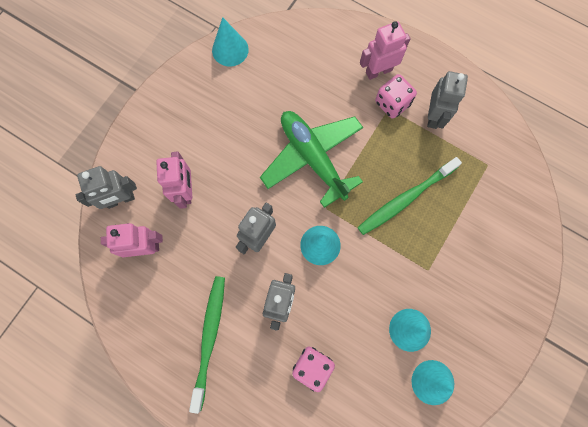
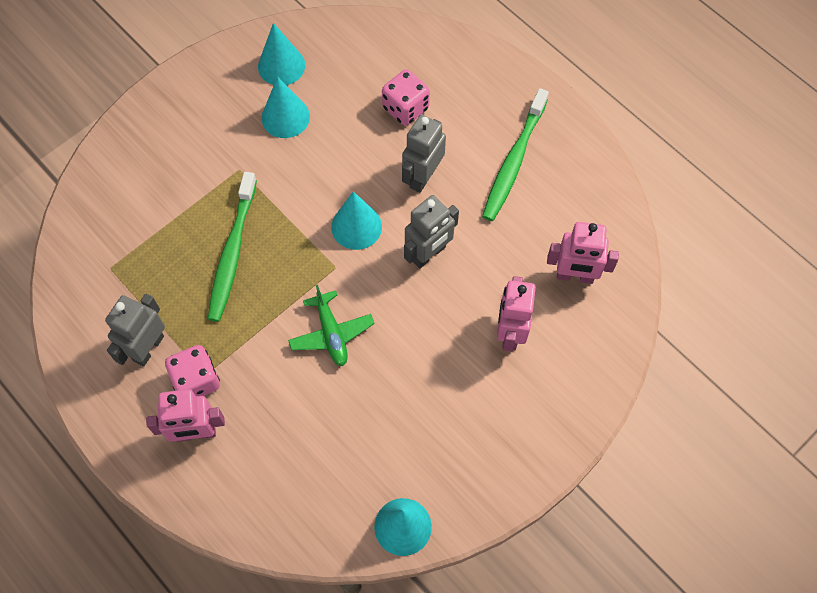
camera: 165 degrees left, 10 degrees down
(120, 200) = (599, 342): grey robot -> none
(312, 158) = (331, 333): green plane -> green plane, size x0.55
(405, 199) = (232, 253): green toothbrush -> green toothbrush turned 120 degrees clockwise

